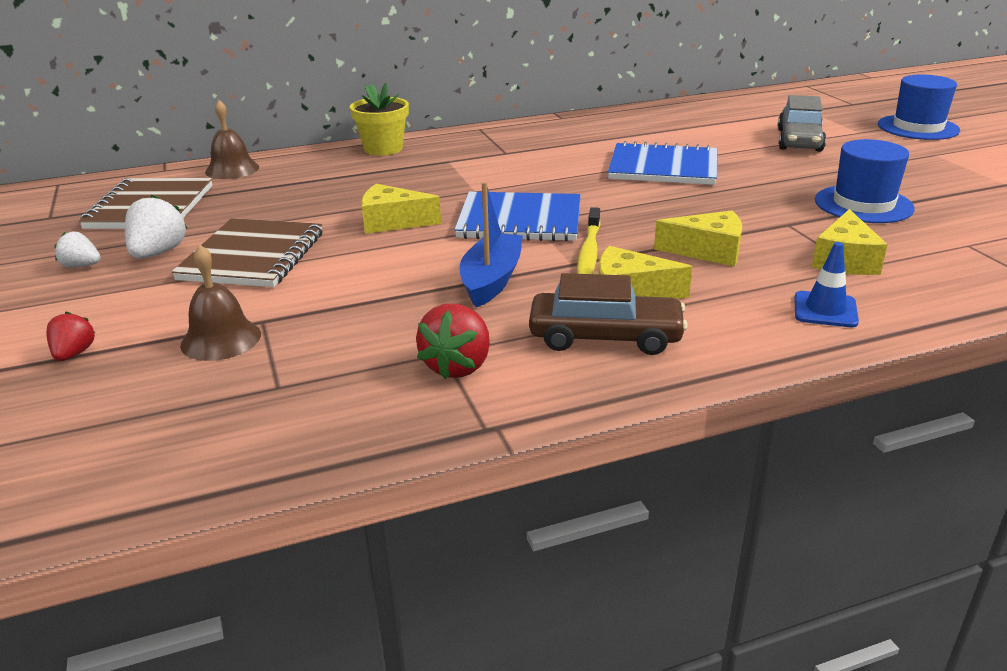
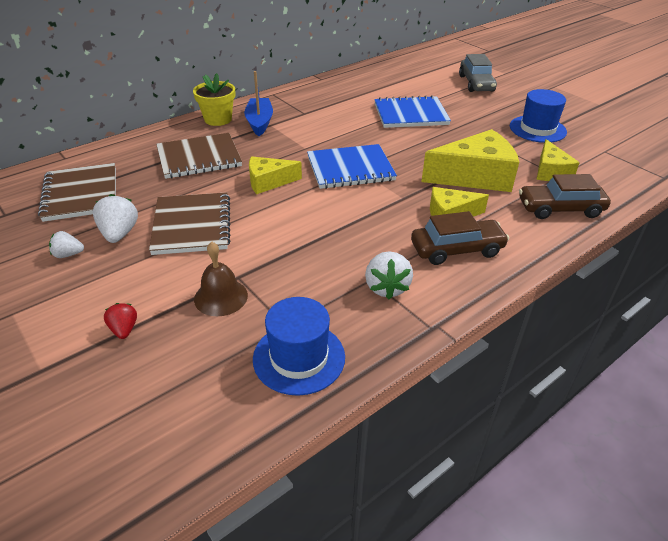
camera: 20 degrees left, 10 degrees up
(232, 169) = (118, 151): brown bell -> none
(324, 186) = (199, 158): none -> brown notebook
(458, 366) = (386, 287): red strawberry -> white strawberry
(491, 280) = (364, 219): blue boat -> blue boat (259, 122)
(589, 253) = (408, 188): yellow toothbrush -> none
(708, 251) = (475, 176): yellow cheese -> yellow cheese, size x1.72
(825, 310) = (560, 209): blue traffic cone -> brown car
(918, 127) = (534, 66): blue hat -> blue hat (299, 357)

